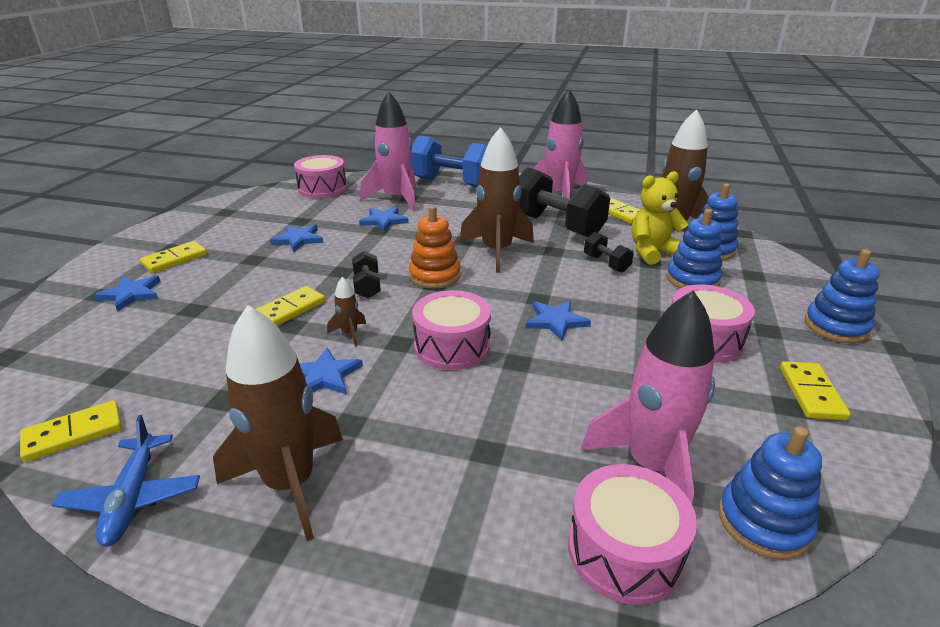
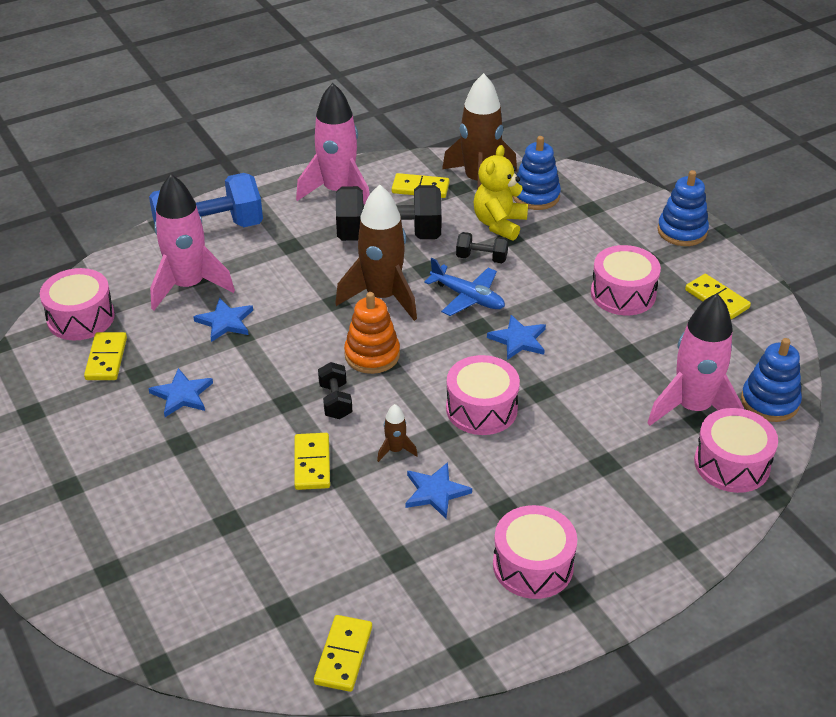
camera: 45 degrees left, 10 degrees up
(131, 294) = (140, 550): blue star -> none
(132, 498) = (460, 646): blue plane -> blue plane (468, 297)
(175, 259) = (102, 494): yellow domino -> yellow domino (106, 359)
(290, 484) = (533, 565): brown rocket -> pink drum
(367, 286) = (335, 401): black dumbbell -> black dumbbell turned 45 degrees clockwise
(692, 279) = (558, 238): blue stacking toy -> none

